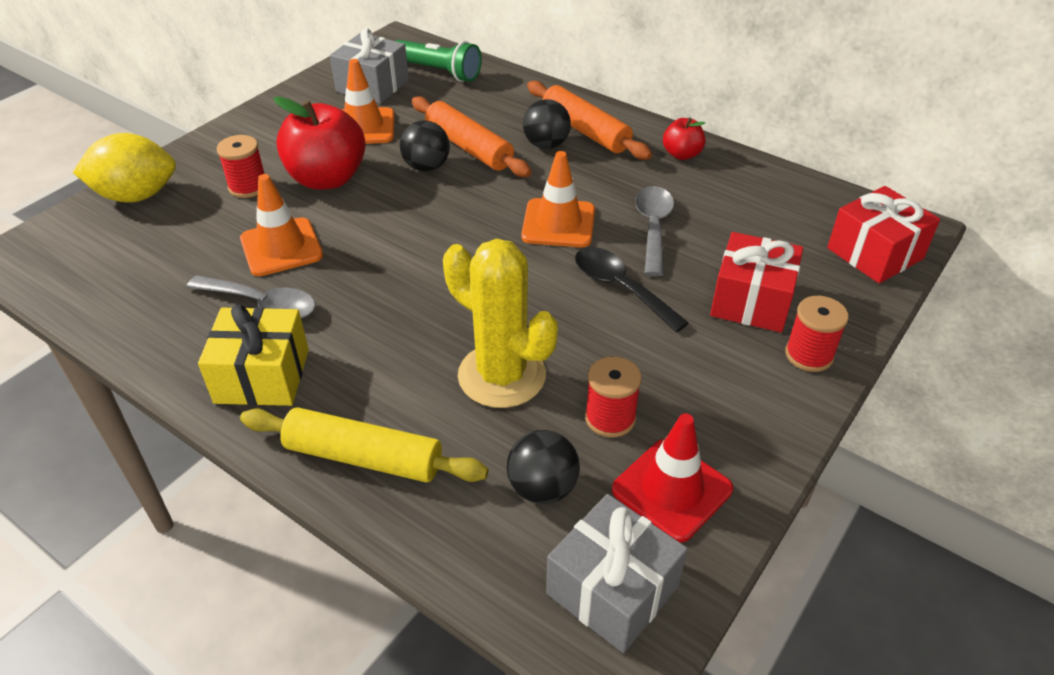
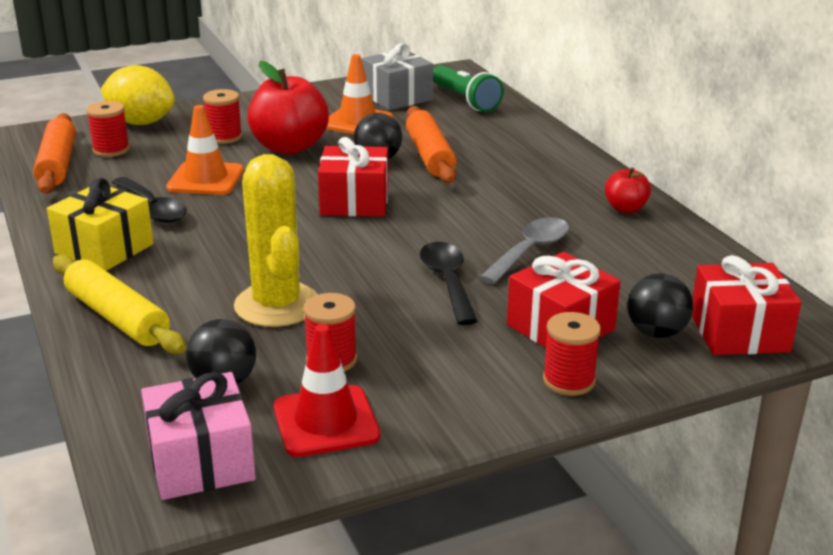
camera: 30 degrees right, 15 degrees down
(139, 243) = (111, 150): none -> red spool
(262, 304) = (152, 208): grey spoon -> black spoon
(454, 225) = (354, 202): none -> red gift
(546, 145) = (501, 170): black ball -> black ball (656, 332)
(558, 223) = (446, 225): orange traffic cone -> none
(585, 131) = (550, 170): orange rolling pin -> orange rolling pin (57, 164)
(612, 589) = (201, 461): grey gift -> pink gift

